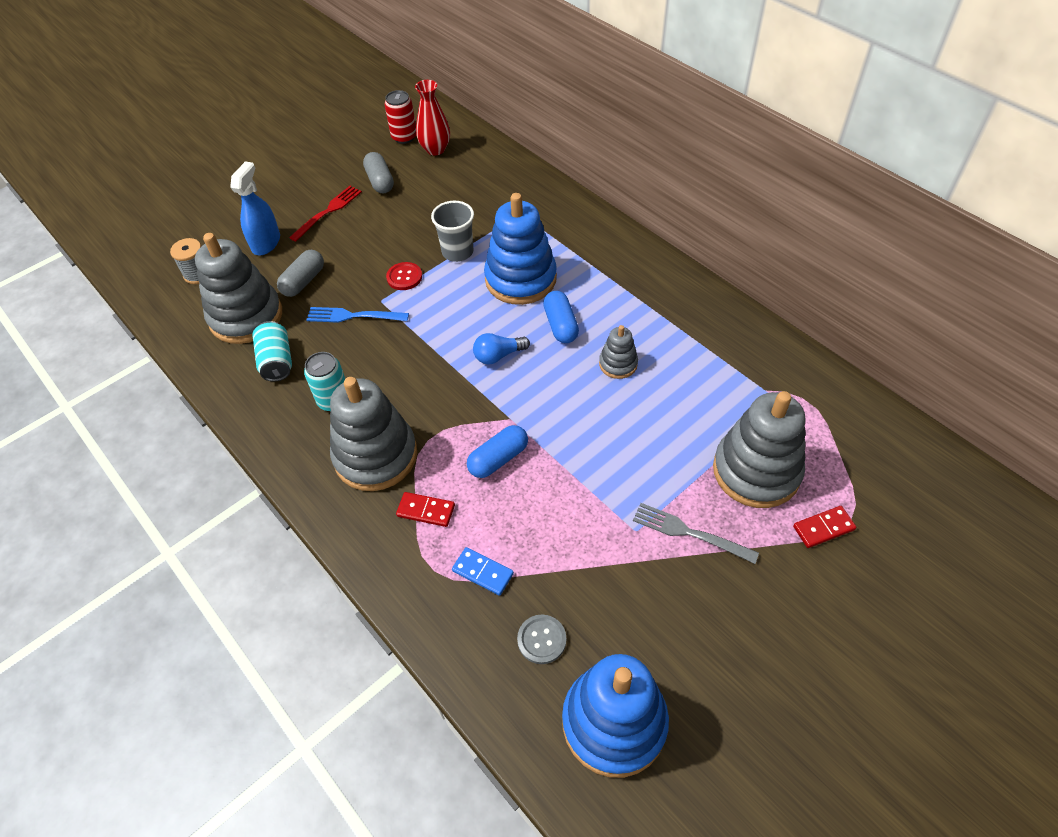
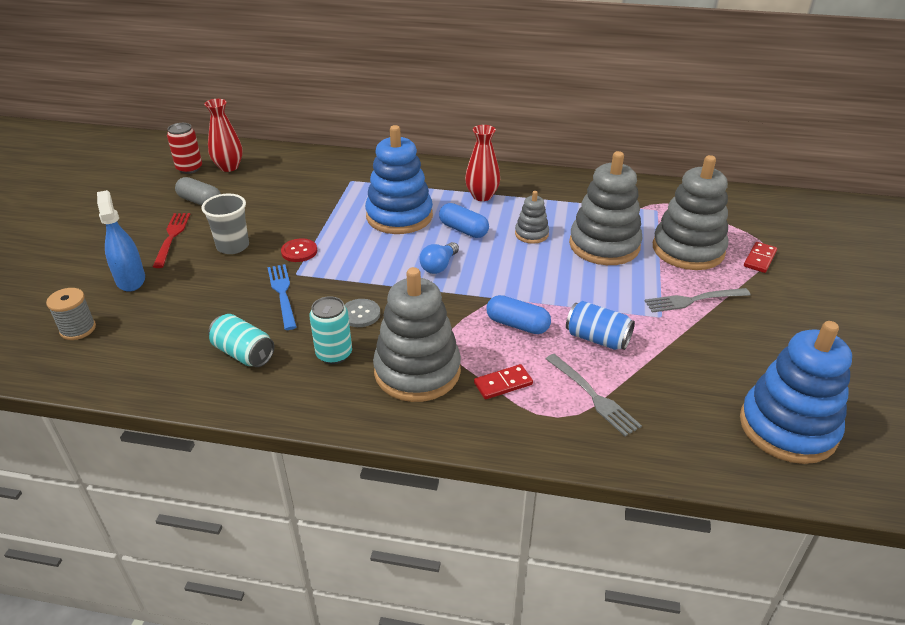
camera: 40 degrees left, 15 degrees down
(246, 316) = (172, 337): grey stacking toy -> grey stacking toy (604, 245)
(303, 281) = (204, 290): grey capsule -> none
(353, 316) = (282, 293): blue fork -> blue fork turned 105 degrees clockwise
(457, 252) = (327, 220): grey cup -> grey cup (233, 246)
(483, 572) = (593, 396): blue domino -> grey fork
(498, 459) = (517, 325): blue capsule -> blue capsule turned 75 degrees counterclockwise
(541, 640) = (684, 411): grey button -> grey button (360, 314)
(550, 517) = (597, 339): none -> blue can
(619, 292) = (482, 196): none -> red vase

